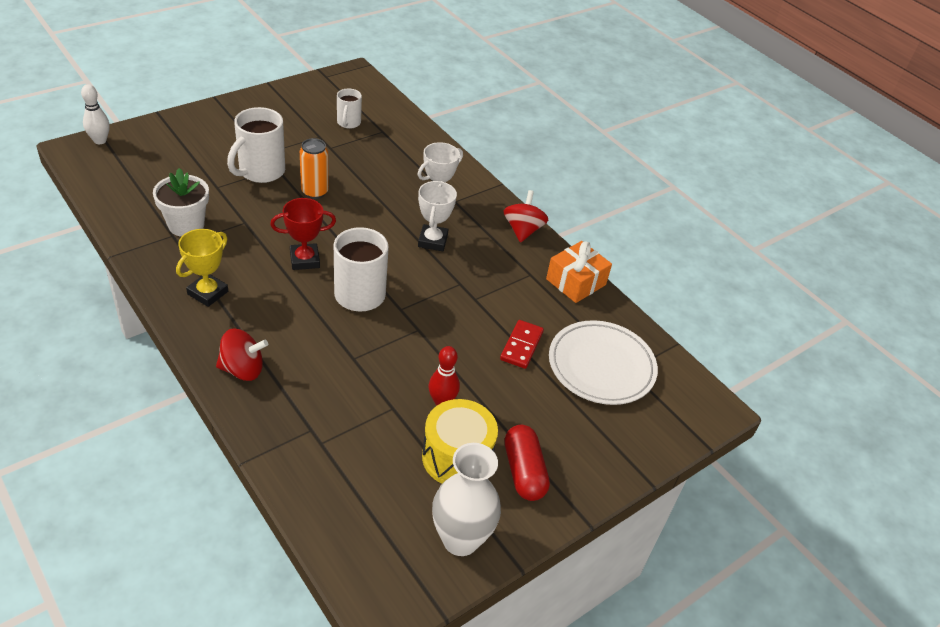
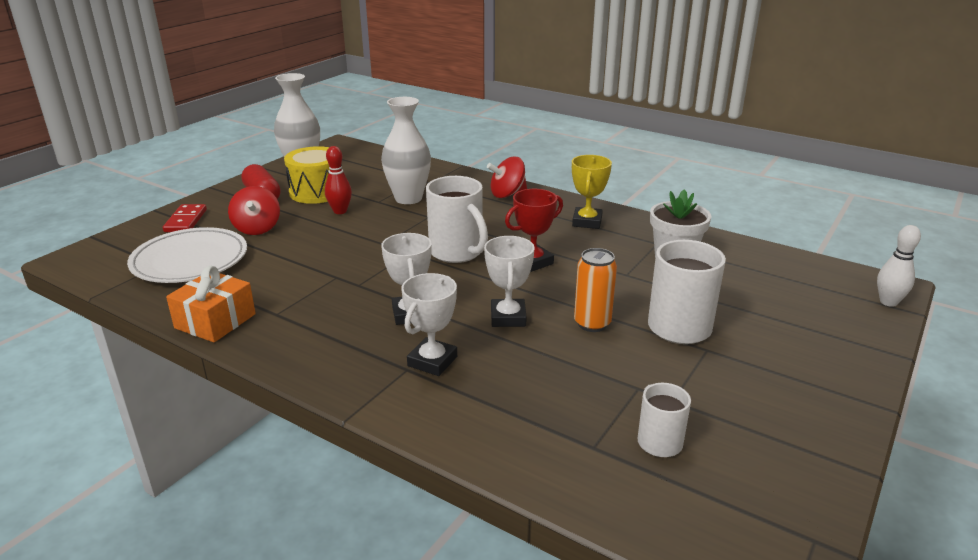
camera: 165 degrees right, 15 degrees down
(356, 401) = (408, 198): none -> white vase
(366, 215) = (508, 317): none -> white trophy
(521, 346) = (276, 255): red domino -> red domino (185, 221)
(523, 230) = (295, 359): red spinning top -> red spinning top (257, 228)

